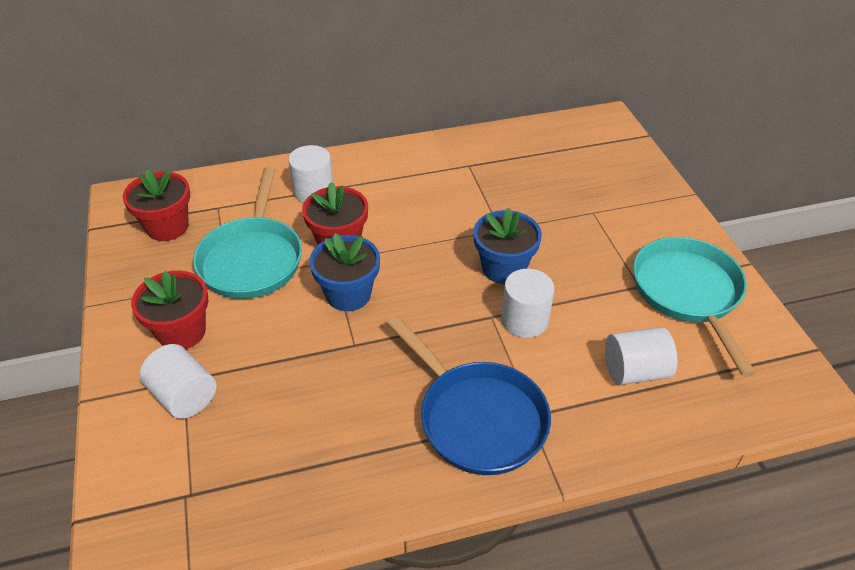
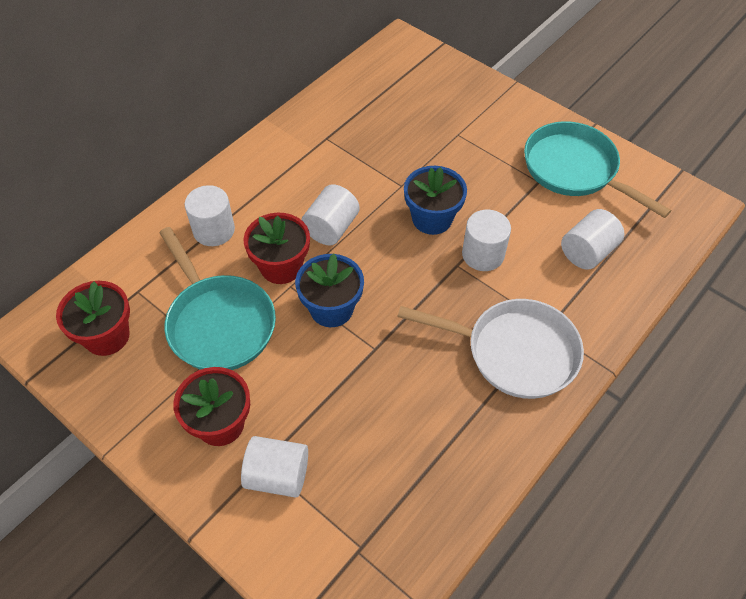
camera: 35 degrees left, 10 degrees up
(407, 233) = (331, 228): none -> white cylinder
(477, 418) = (514, 352): blue pan -> white pan

